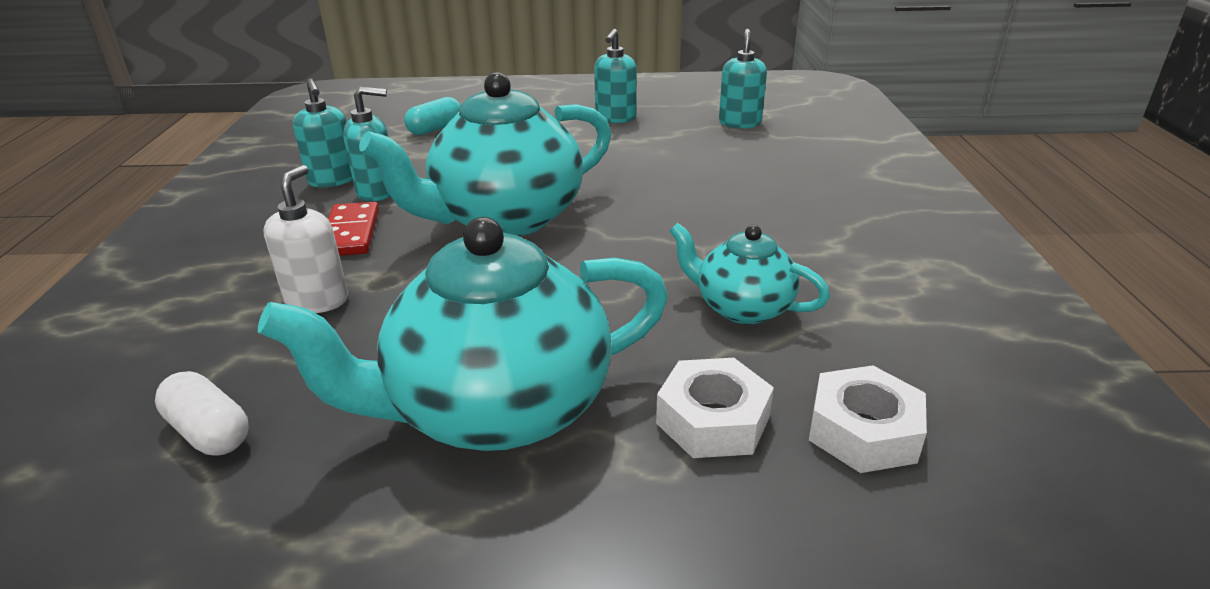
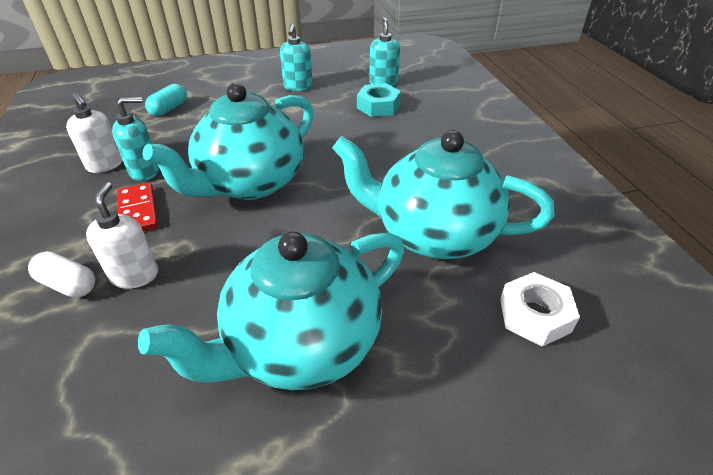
camera: 15 degrees left, 10 degrees up
(209, 432) = (94, 406): white capsule -> white capsule (68, 284)
(333, 180) = (105, 165): turquoise soap dispenser -> white soap dispenser
(713, 420) = (444, 325): white nut -> none
(721, 149) = (378, 106): none -> turquoise nut
(742, 308) = (433, 234): turquoise teapot -> turquoise teapot, size x1.90

